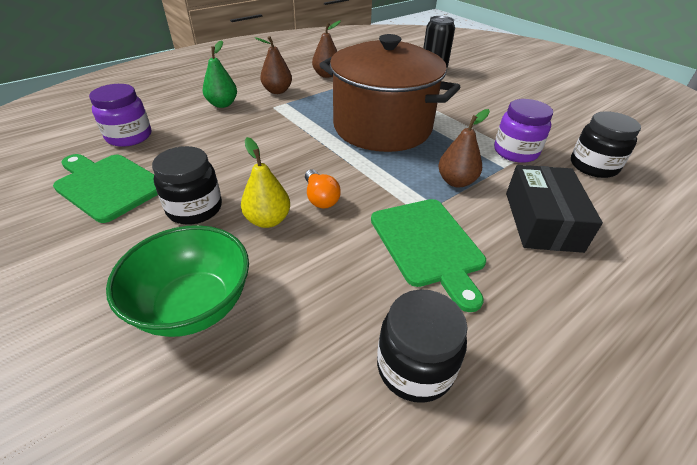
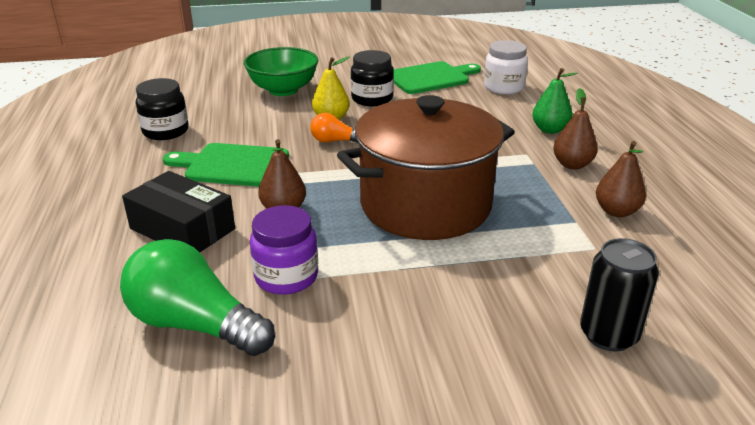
camera: 120 degrees right, 10 degrees down
(129, 136) = (503, 87): purple jar -> white jar
(593, 166) = (194, 324): black jar -> green light bulb

